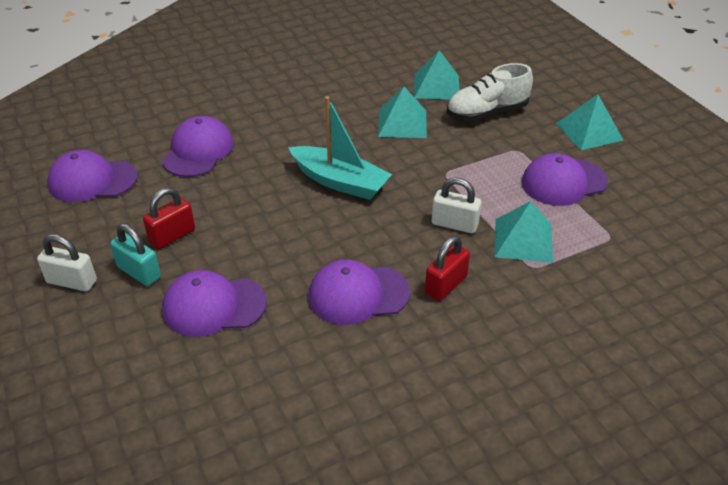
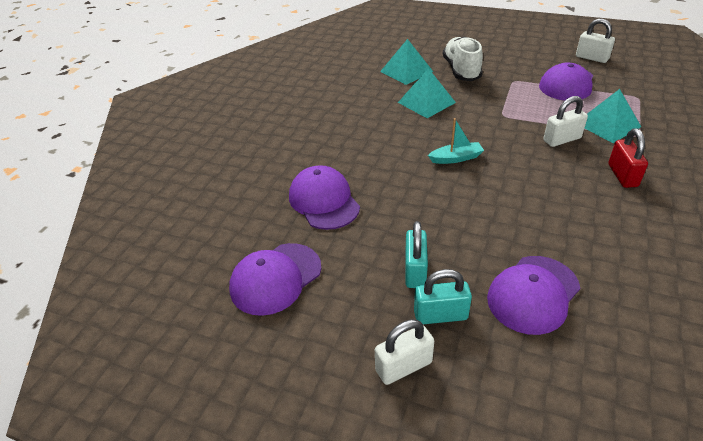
camera: 40 degrees left, 0 degrees up
(172, 236) = (415, 271): red padlock -> turquoise padlock
(340, 182) = (456, 158): turquoise boat -> turquoise boat, size x0.55
(358, 294) = (594, 216): purple cap -> none
(487, 112) = (461, 70): white shoe -> white shoe turned 150 degrees clockwise
(589, 131) = (528, 52): turquoise pyramid -> none
(644, 174) = (591, 58): none -> white padlock

